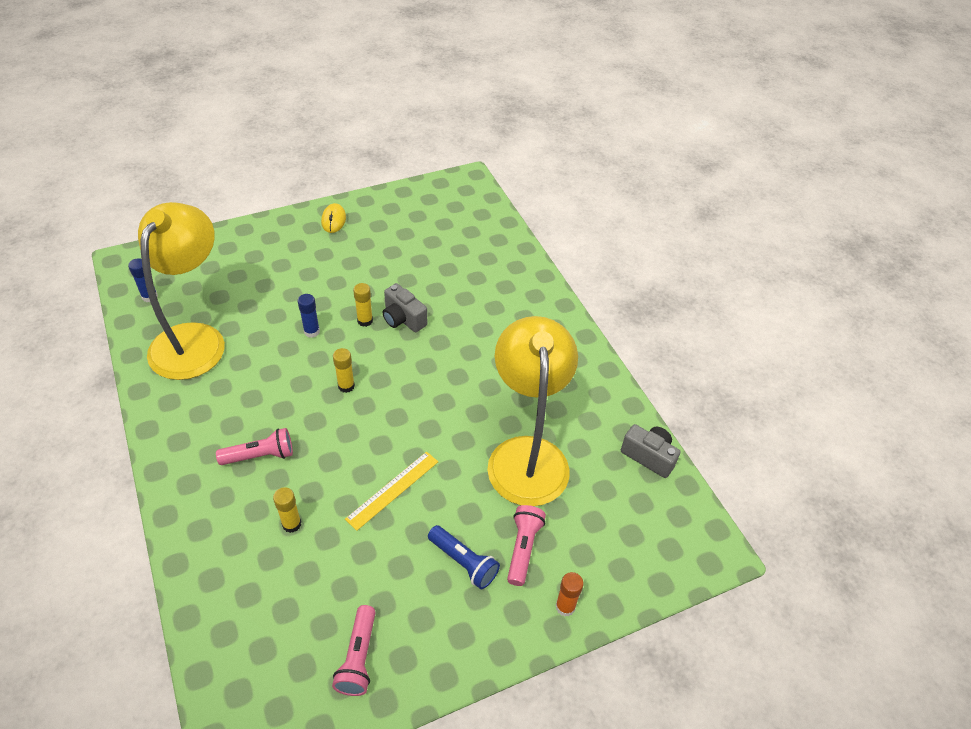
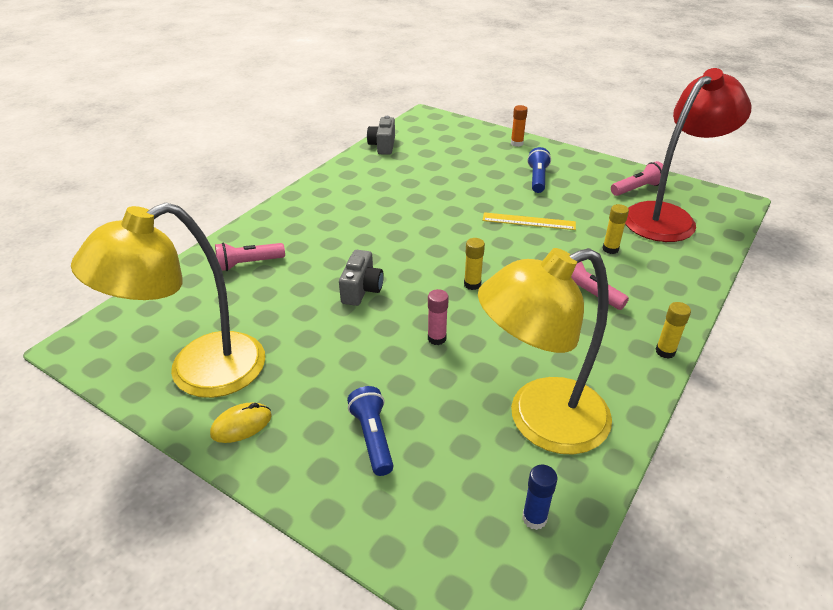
camera: 120 degrees left, 10 degrees down
(268, 263) = (372, 437): none -> blue flashlight
(284, 634) = (668, 217): none -> red lamp
(312, 331) = (437, 338): blue glue stick -> pink glue stick
(365, 321) = (387, 311): yellow glue stick -> yellow glue stick (665, 351)
(523, 548) = (501, 164): pink flashlight -> pink flashlight (248, 264)
(527, 455) = (434, 183): yellow lamp -> yellow lamp (198, 373)

